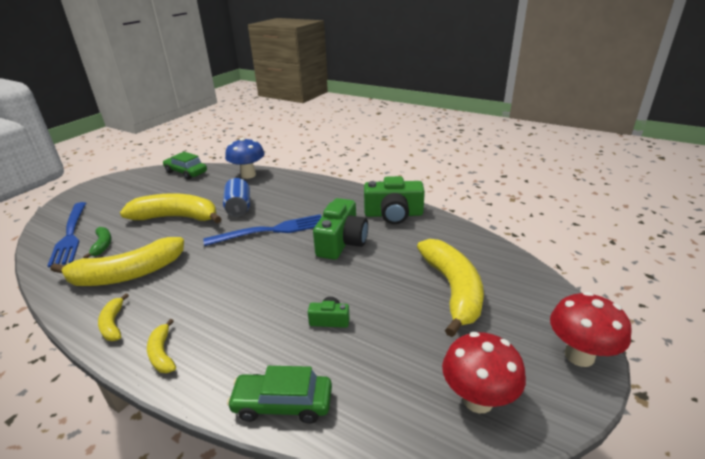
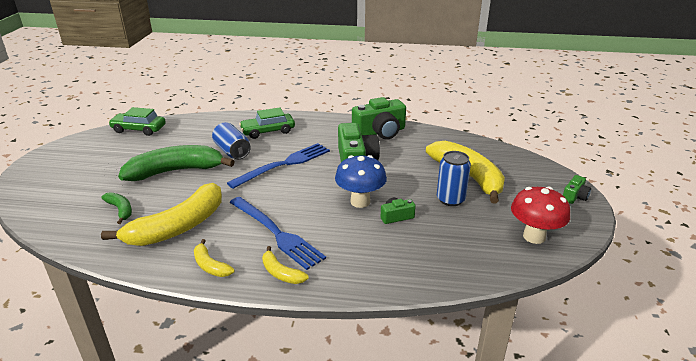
camera: 25 degrees left, 0 degrees up
(70, 235) = (70, 209): blue fork -> blue fork (276, 233)
(177, 217) = (176, 171): yellow banana -> green banana
(248, 175) = (212, 121): blue mushroom -> blue mushroom (360, 201)
(282, 403) = (410, 275): green car -> green car (268, 131)
(408, 315) = (450, 199): none -> blue can
(579, 356) = (574, 196): red mushroom -> green camera

